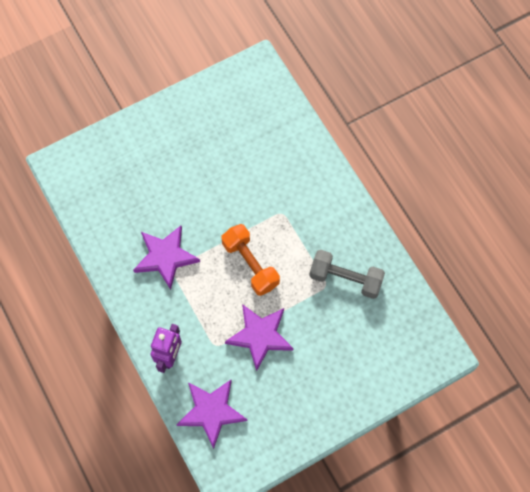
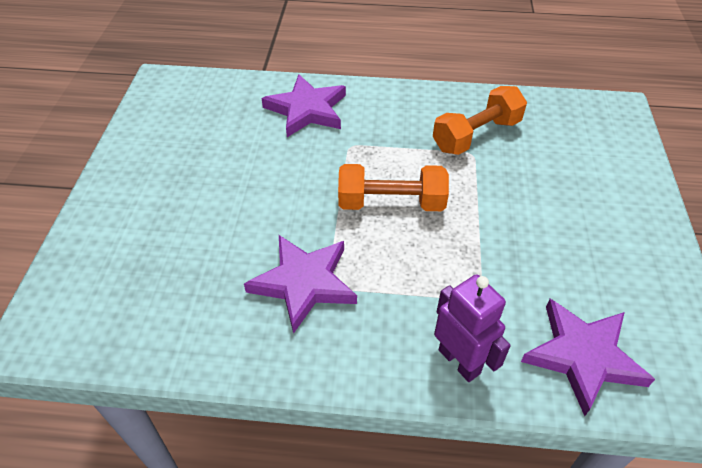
camera: 55 degrees left, 20 degrees down
(260, 336) = (497, 243): purple star -> purple star (307, 110)
(345, 278) = (476, 135): grey dumbbell -> orange dumbbell

